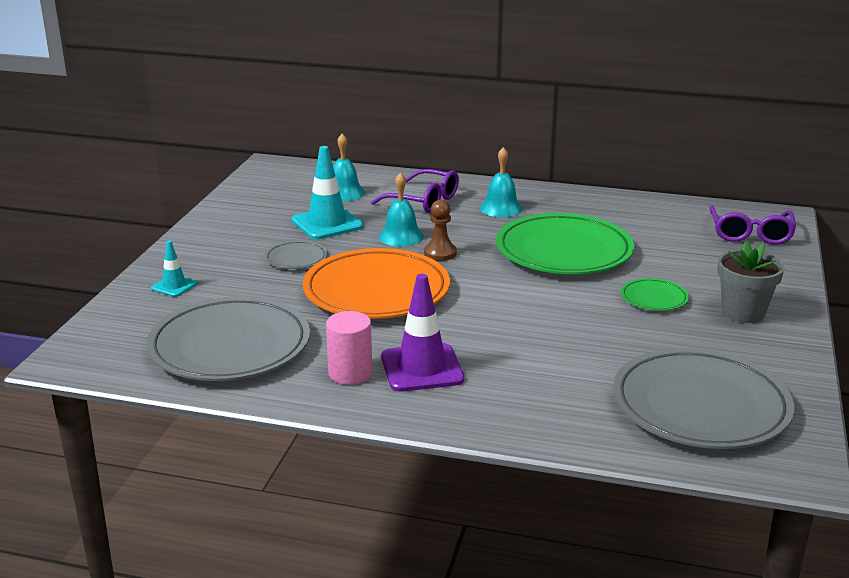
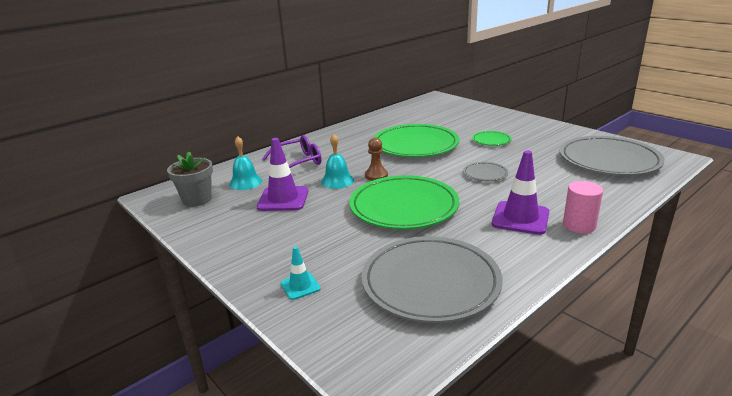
camera: 55 degrees left, 0 degrees up
(296, 258) = (321, 223): grey plate -> grey plate (485, 174)
(327, 223) = (283, 199): turquoise traffic cone -> purple traffic cone
(350, 373) = (509, 243): pink cylinder -> pink cylinder (579, 225)
(376, 291) = (404, 207): orange plate -> green plate
(501, 208) = (341, 146): turquoise bell -> none
(743, 312) = (523, 128): grey flower pot -> grey flower pot (197, 200)
(750, 234) = (446, 106): purple glasses -> none

